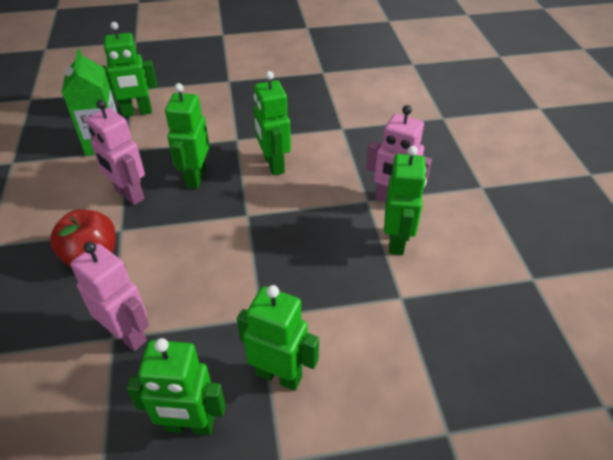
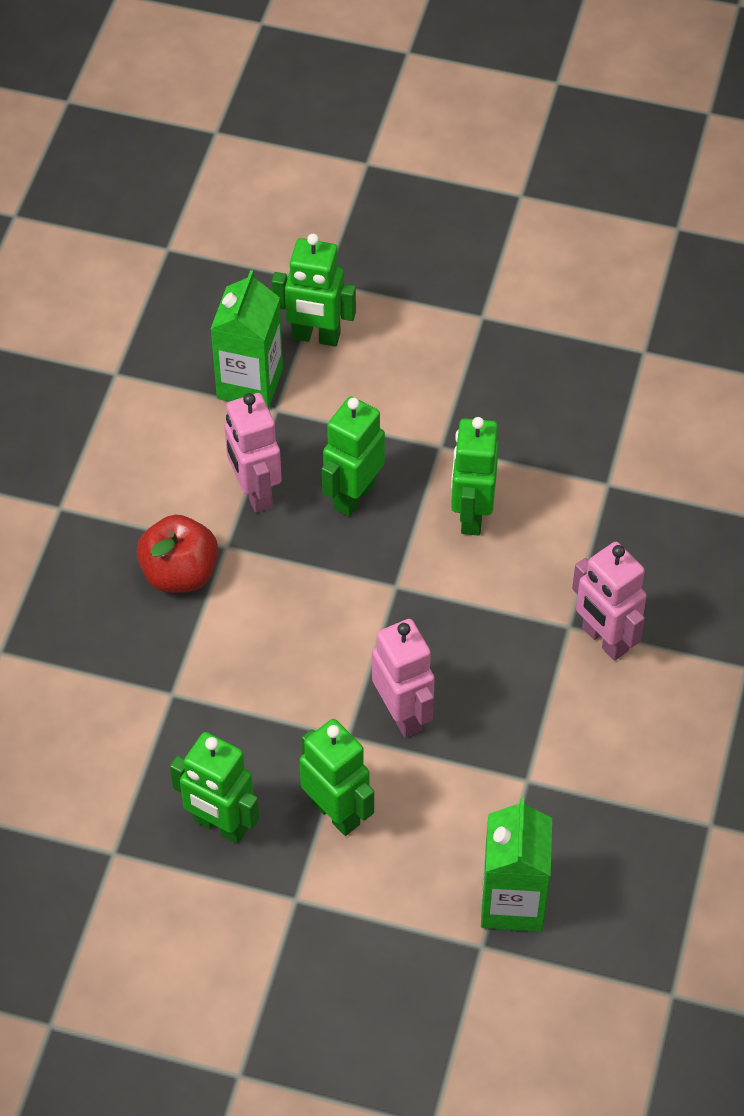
camera: 25 degrees right, 10 degrees up
(128, 334) = (190, 697): pink robot -> pink robot (403, 714)
(397, 241) = (571, 703): green robot -> none
(447, 387) = (512, 902): none -> green carton

